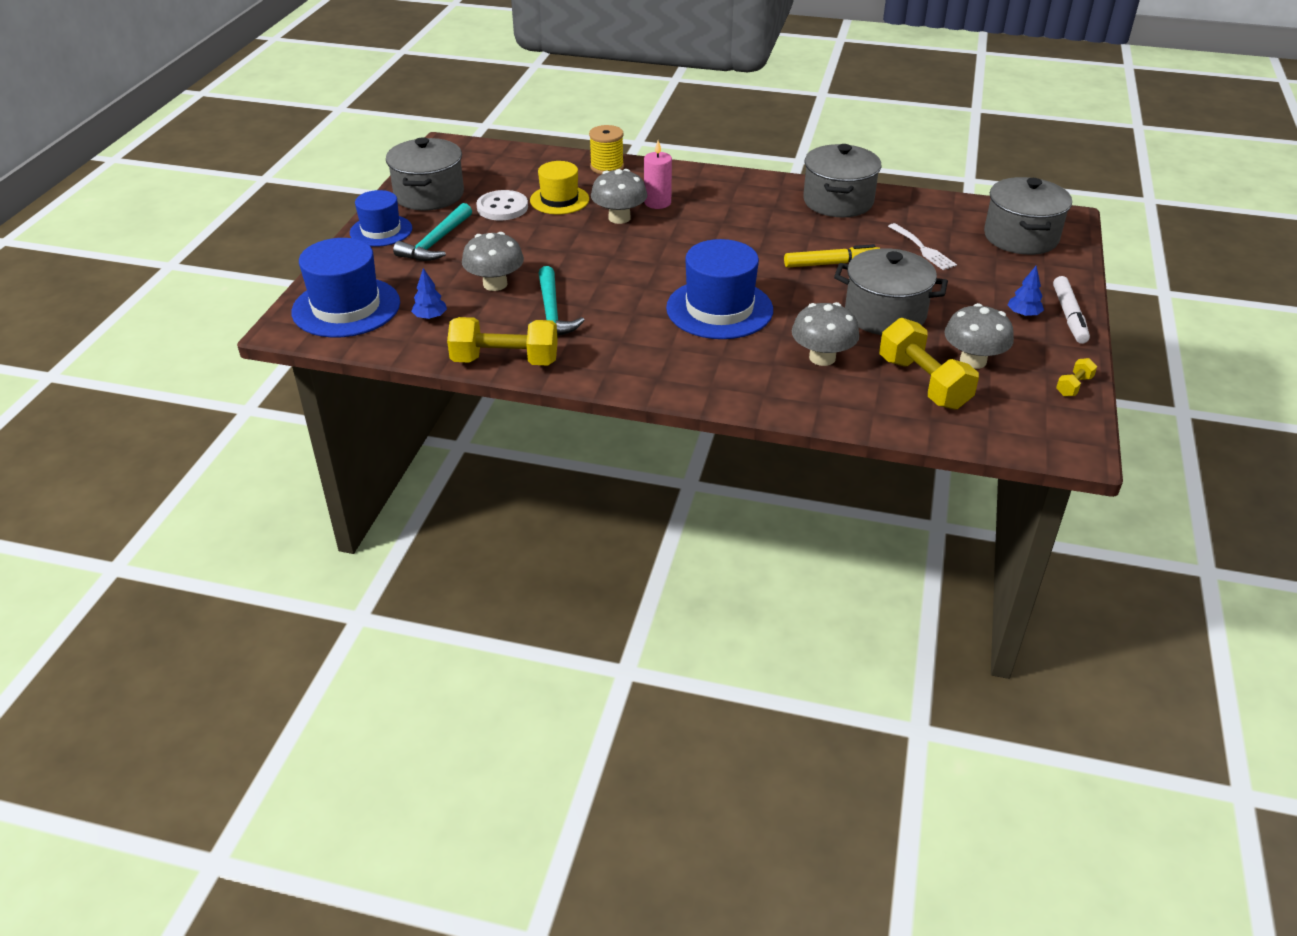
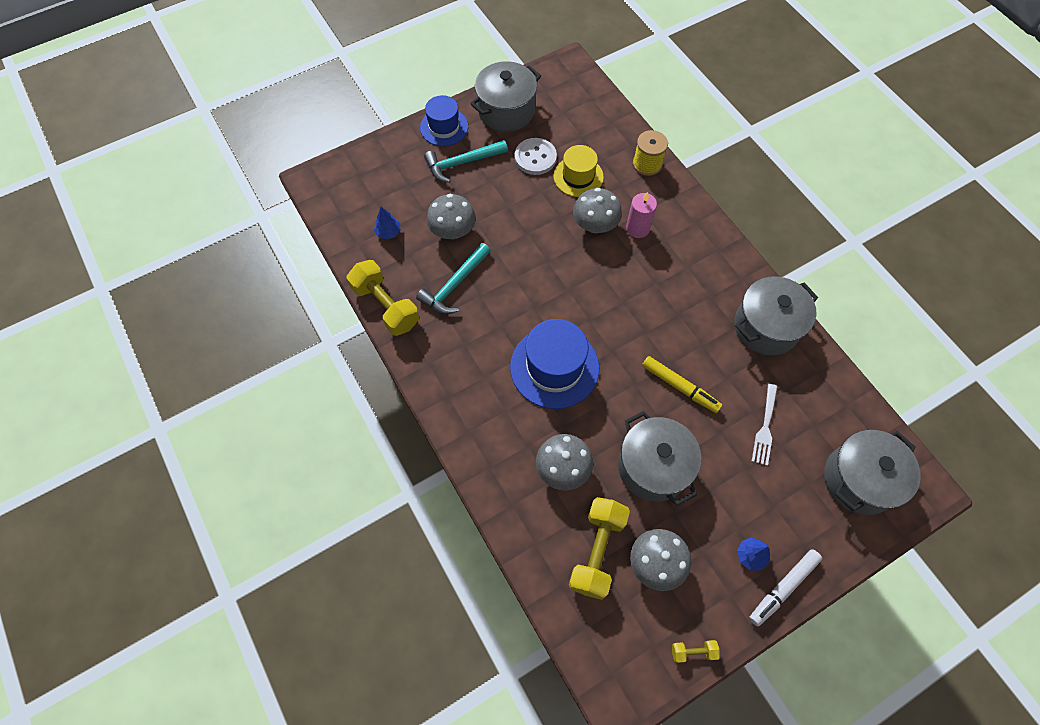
camera: 45 degrees right, 25 degrees up
(346, 307) = (356, 186): blue hat -> none

